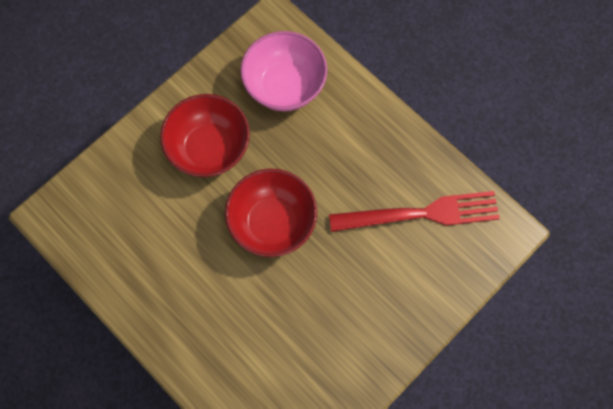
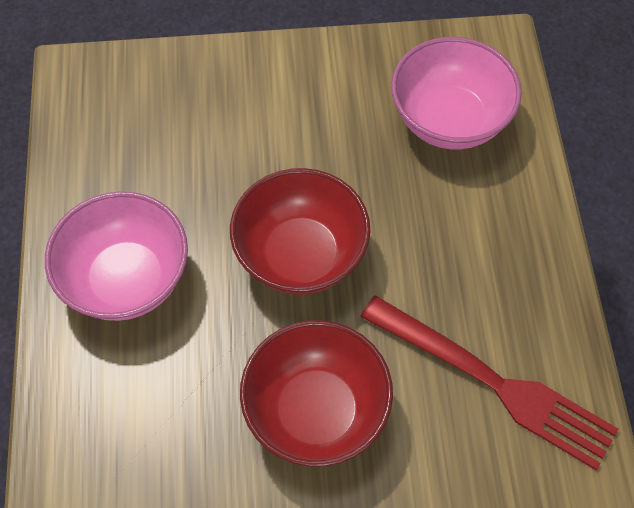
camera: 40 degrees right, 10 degrees down
(193, 308) = (127, 279): none -> pink bowl
(209, 148) = (302, 126): red bowl -> red bowl (316, 411)

